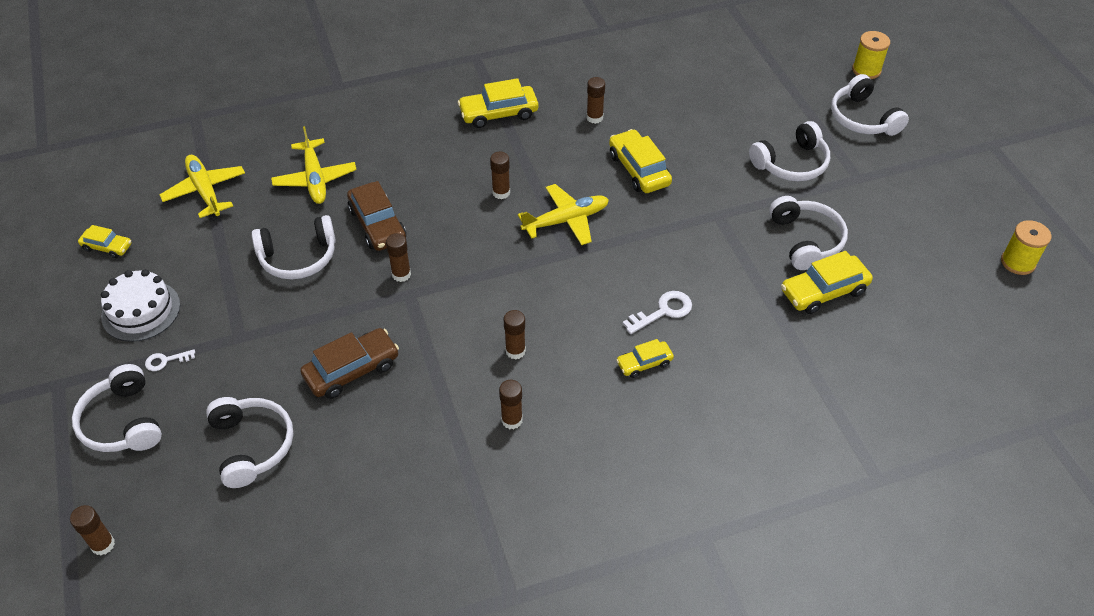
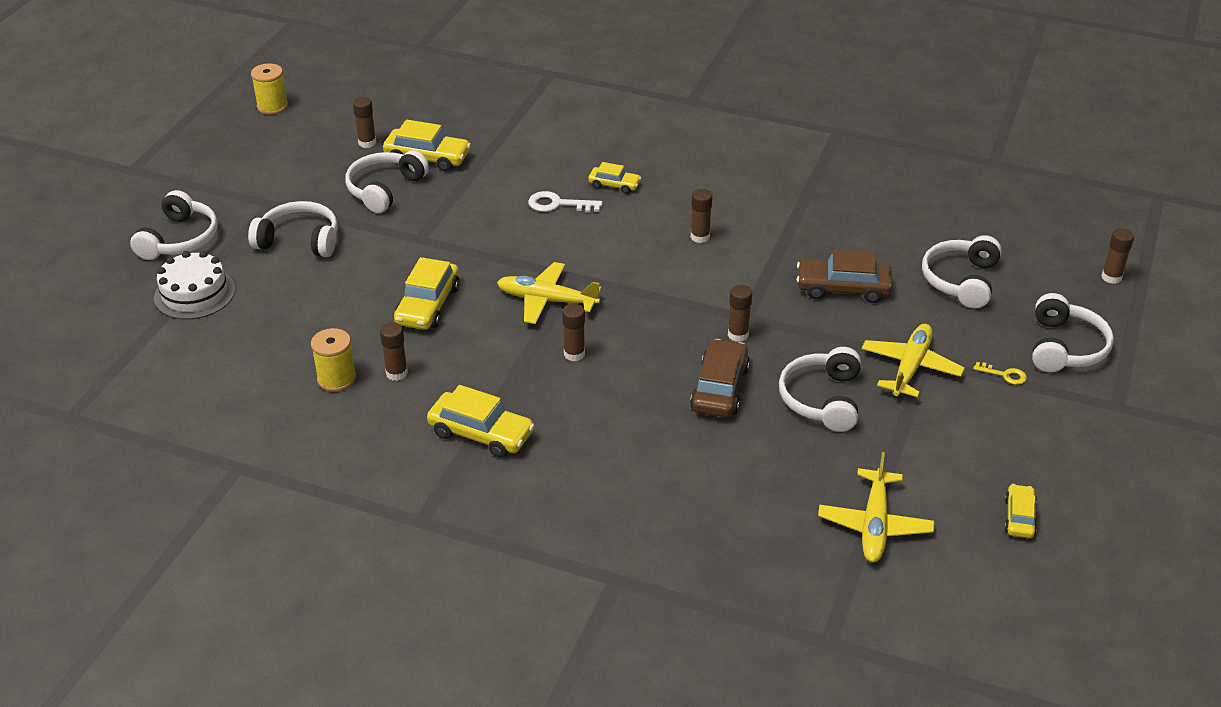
camera: 140 degrees left, 10 degrees down
(107, 247) = (1019, 517): yellow car -> yellow car turned 45 degrees clockwise
(141, 311) = (1009, 431): white cake -> white cake (194, 294)
(166, 361) = (1004, 375): white key -> yellow key
(298, 257) = (822, 399): white headphones -> white headphones turned 105 degrees counterclockwise
(315, 178) = (742, 471): yellow plane -> yellow plane (910, 367)
(512, 420) = (748, 202): brown glue stick -> brown glue stick (367, 143)
(866, 70) = (94, 272): yellow spool -> yellow spool (336, 379)

